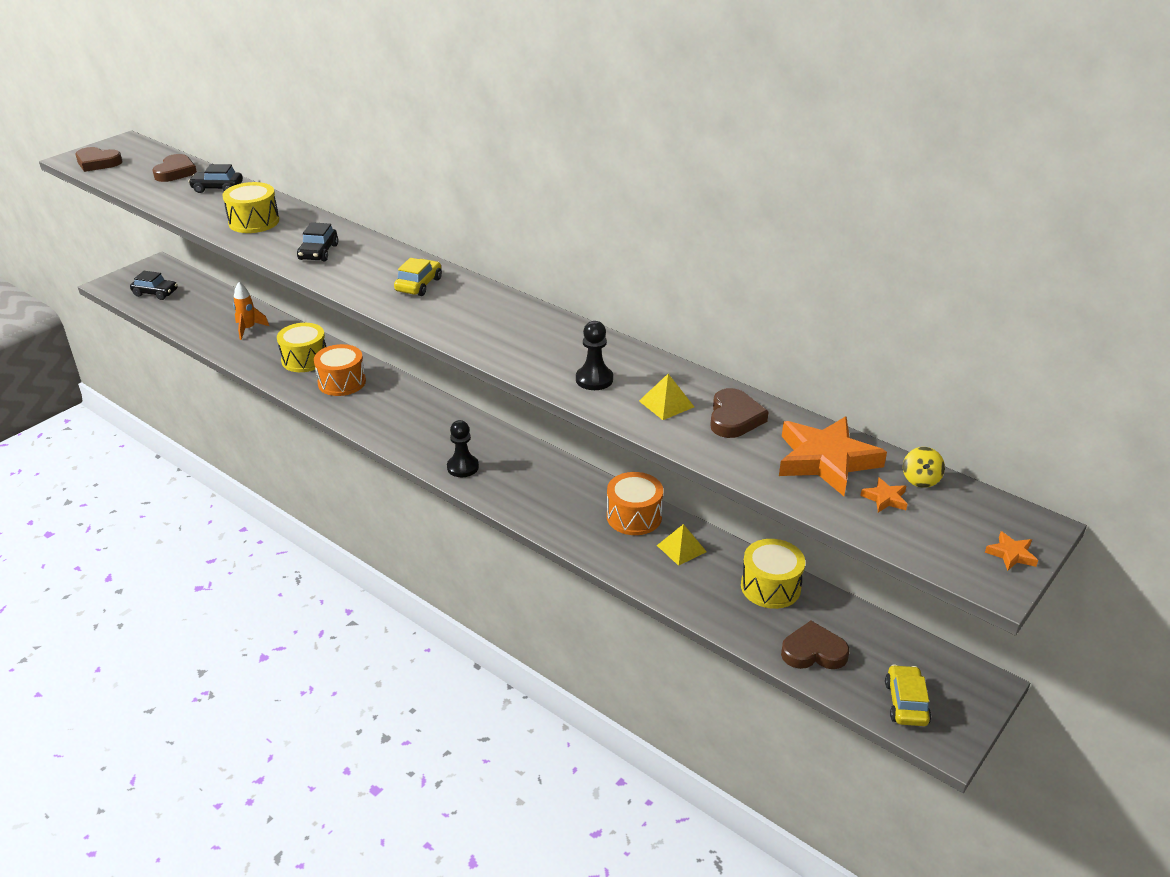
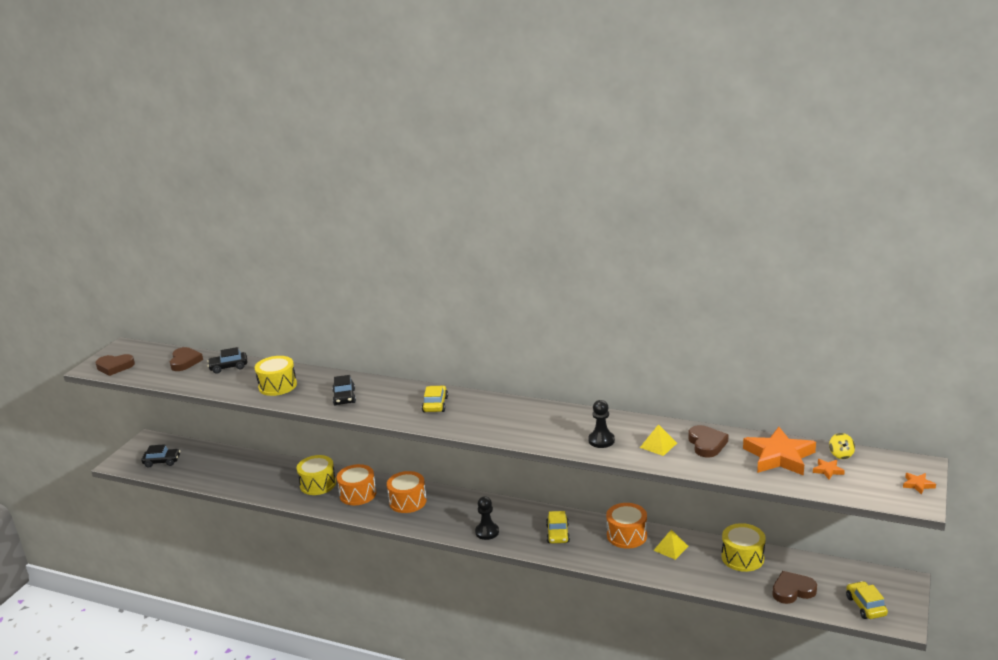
camera: 15 degrees left, 10 degrees down
(248, 329) = (258, 472): orange rocket -> none
(393, 405) = (408, 501): none -> orange drum
(548, 492) = (558, 534): none -> yellow car

